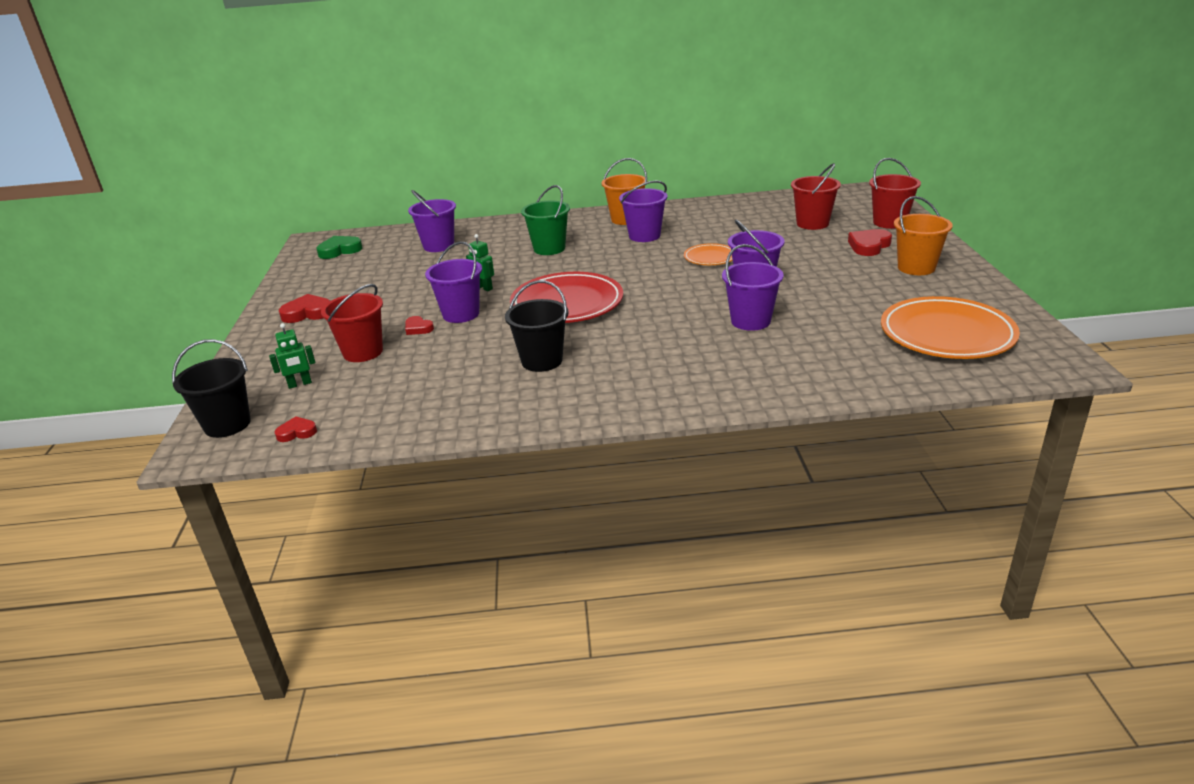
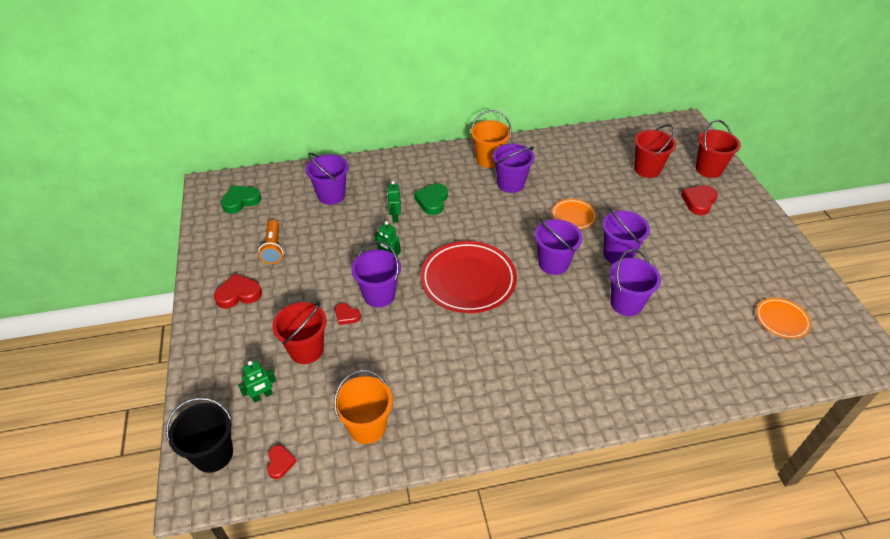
camera: 10 degrees left, 15 degrees up
(297, 432) = (280, 463): red heart -> red heart turned 105 degrees clockwise
(359, 282) = (273, 248): none -> orange flashlight
(502, 260) = (395, 217): none -> green robot
(542, 361) = (467, 359): black bucket -> none
(549, 248) = (432, 201): green bucket -> green heart
(672, 292) = (553, 263): none -> purple bucket
(916, 267) = (741, 232): orange bucket -> orange bucket (367, 427)
(946, 334) = (781, 320): orange plate -> orange plate, size x0.51

